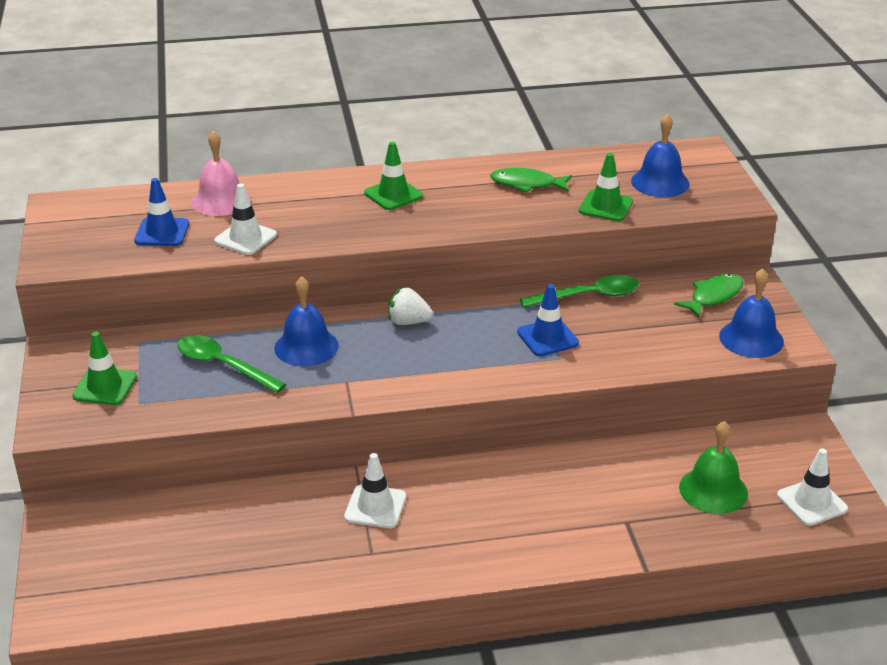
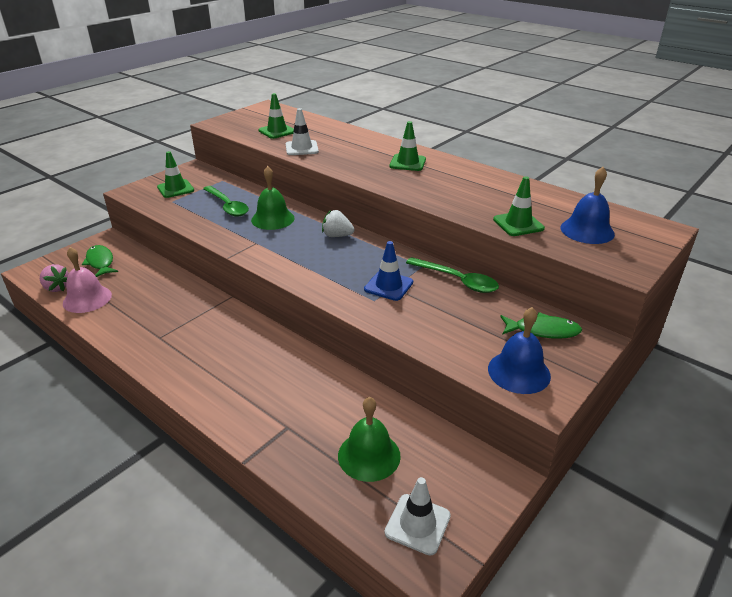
camera: 50 degrees right, 0 degrees up
(136, 606) = (57, 288): none -> pink strawberry
(162, 232) = (277, 131): blue traffic cone -> green traffic cone
(221, 200) = (327, 131): pink bell -> pink bell (87, 299)
(223, 365) = (227, 206): green spoon -> green spoon turned 150 degrees clockwise
(306, 347) = (272, 219): blue bell -> green bell
(375, 507) = (201, 319): white traffic cone -> none
(408, 322) = (337, 236): white strawberry -> white strawberry turned 45 degrees counterclockwise
(527, 184) = (492, 191): green fish -> green fish (100, 262)

